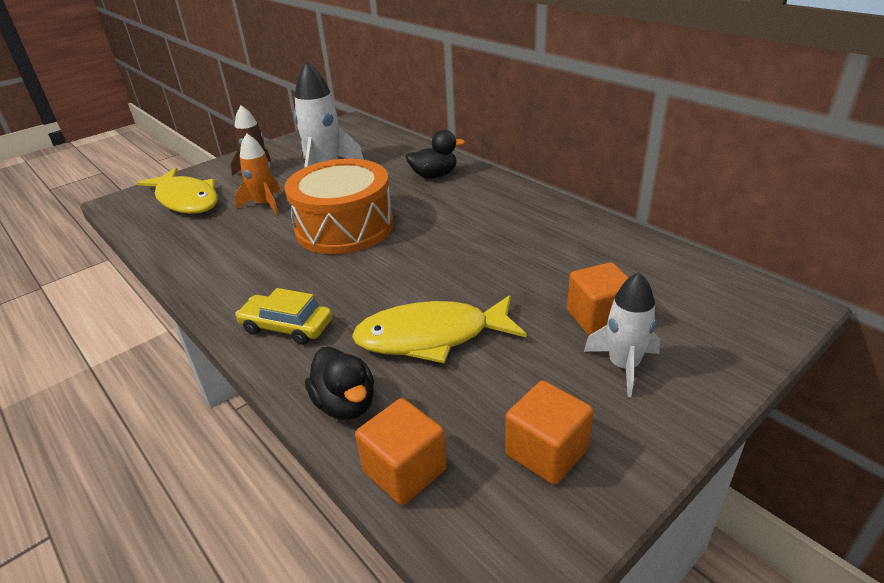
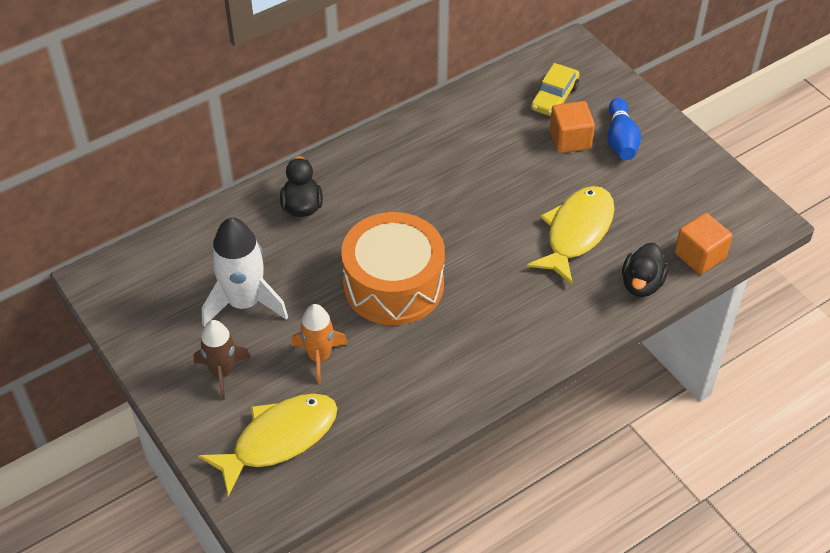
camera: 85 degrees left, 15 degrees up
(287, 327) = (549, 322): yellow car -> yellow car (554, 97)
(345, 404) = (641, 284): black duck -> black duck turned 135 degrees clockwise
(431, 337) = (576, 233): yellow fish -> yellow fish turned 150 degrees counterclockwise
(546, 452) = (689, 190): orange cube -> none
(623, 366) = (621, 140): white rocket -> blue bowling pin

